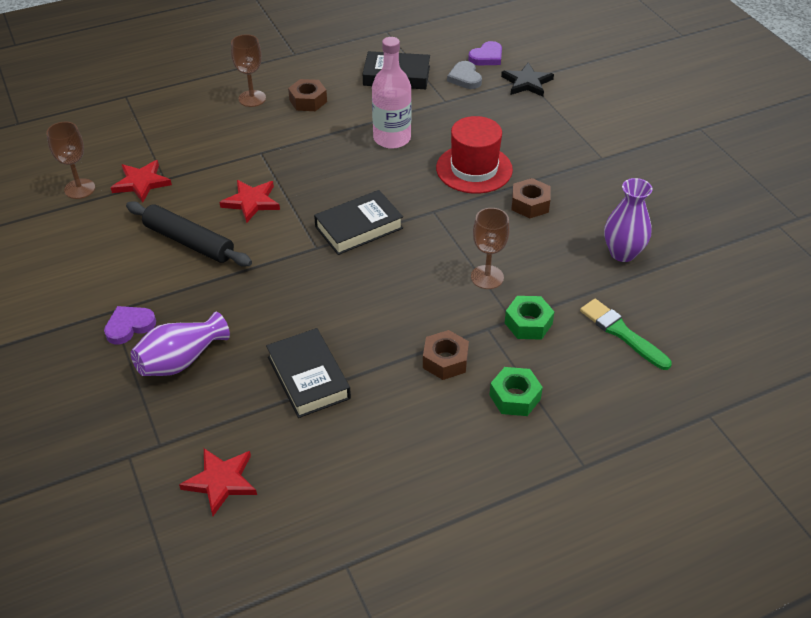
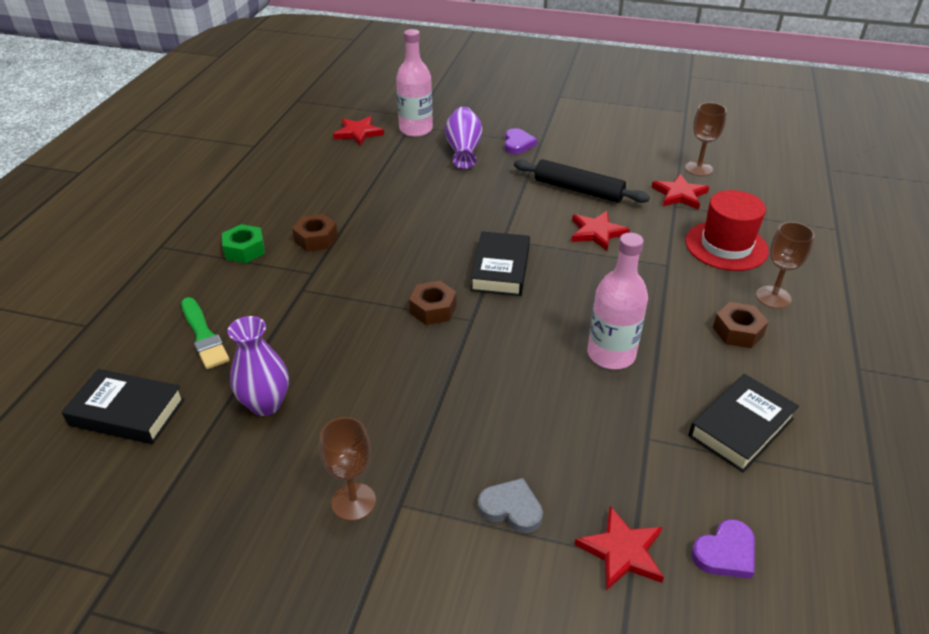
camera: 130 degrees right, 5 degrees down
(165, 432) = (416, 129): none -> pink bottle
(189, 242) = (578, 190): black rolling pin -> black rolling pin turned 45 degrees clockwise
(308, 377) = (384, 184): black book -> black book (127, 412)
(465, 78) = (686, 490): grey heart -> grey heart (511, 508)
(474, 169) = (499, 383): red hat -> red hat (726, 246)
(487, 57) = (725, 553): purple heart -> purple heart turned 120 degrees counterclockwise
(487, 277) = (357, 303): brown goblet -> brown goblet (353, 502)
(527, 82) = (622, 551): black star -> red star
(528, 323) = (286, 294): green nut -> none
(530, 204) = (404, 387): brown nut -> brown nut (433, 309)
(622, 333) = (204, 336): green brush -> green brush turned 60 degrees clockwise

